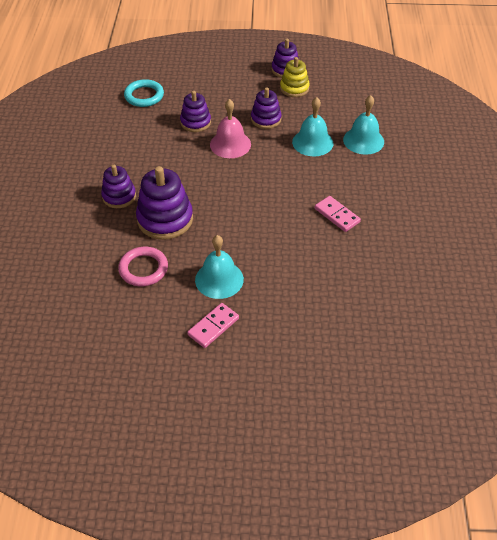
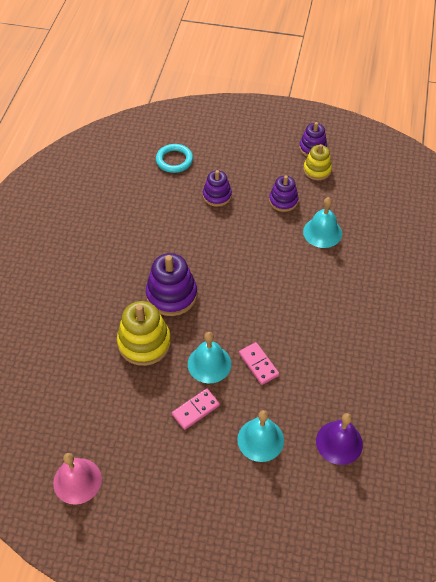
camera: 10 degrees right, 5 degrees up
(119, 196) = (134, 265): purple stacking toy -> none
(143, 269) = (144, 343): pink ring -> yellow stacking toy
(230, 144) = (245, 224): pink bell -> pink bell (77, 481)
(337, 215) = (329, 314): pink domino -> pink domino (258, 364)
(363, 140) = (371, 237): turquoise bell -> turquoise bell (260, 439)
(376, 336) = (339, 442): none -> purple bell

